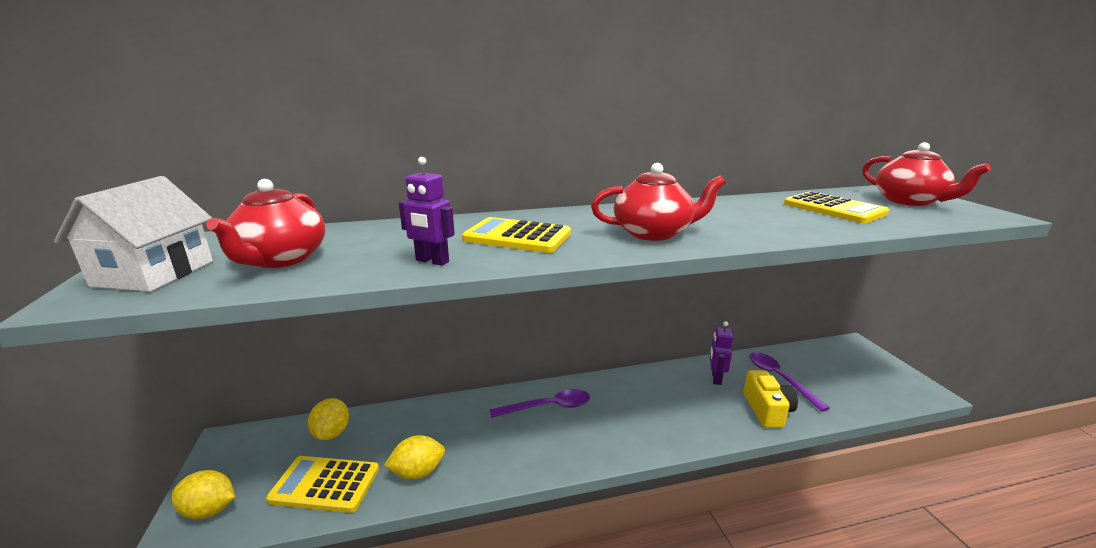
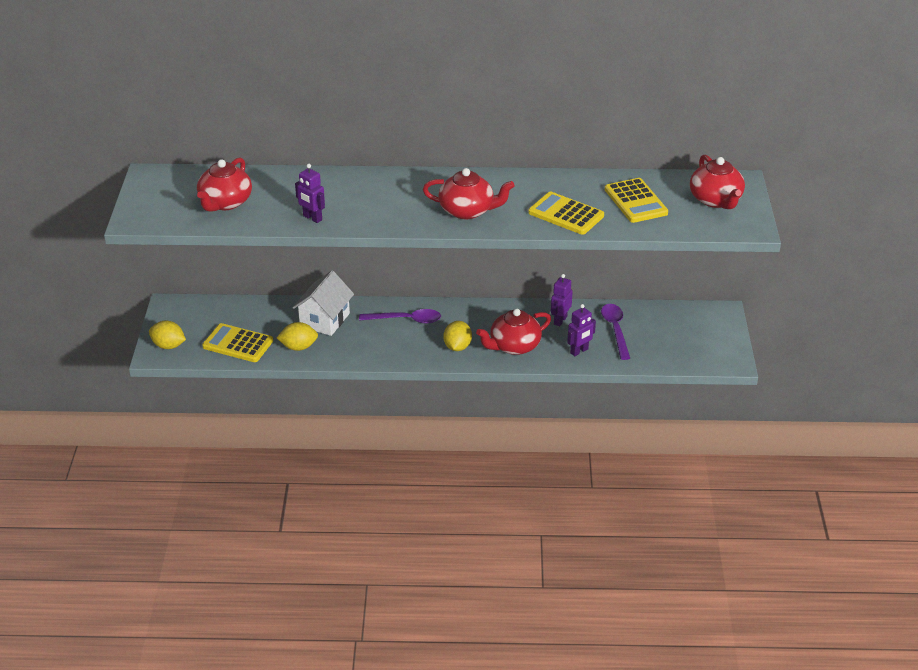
camera: 15 degrees right, 15 degrees up
(154, 273) = (159, 205): white house -> white house (324, 320)
(331, 433) = (242, 312): yellow lemon -> yellow lemon (457, 347)
(517, 237) = (373, 201): yellow calculator -> yellow calculator (566, 214)
(692, 417) = (514, 346): none -> red teapot
(767, 410) = (579, 351): yellow camera -> purple robot

